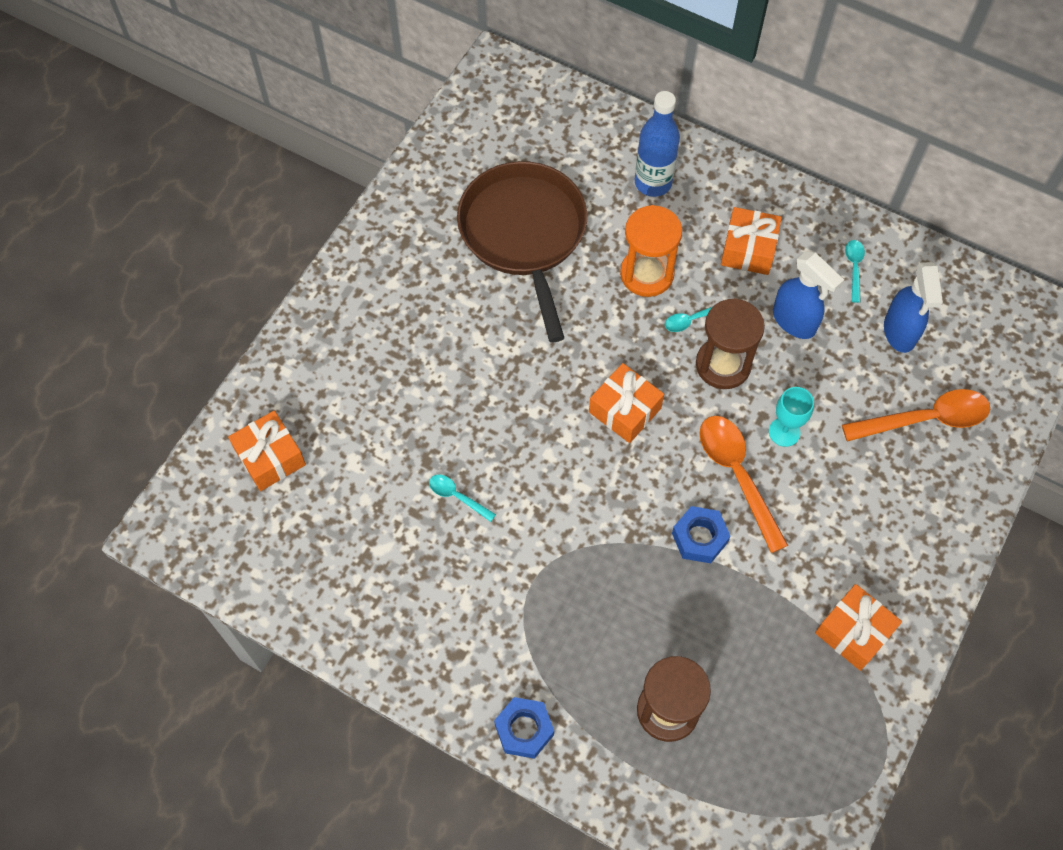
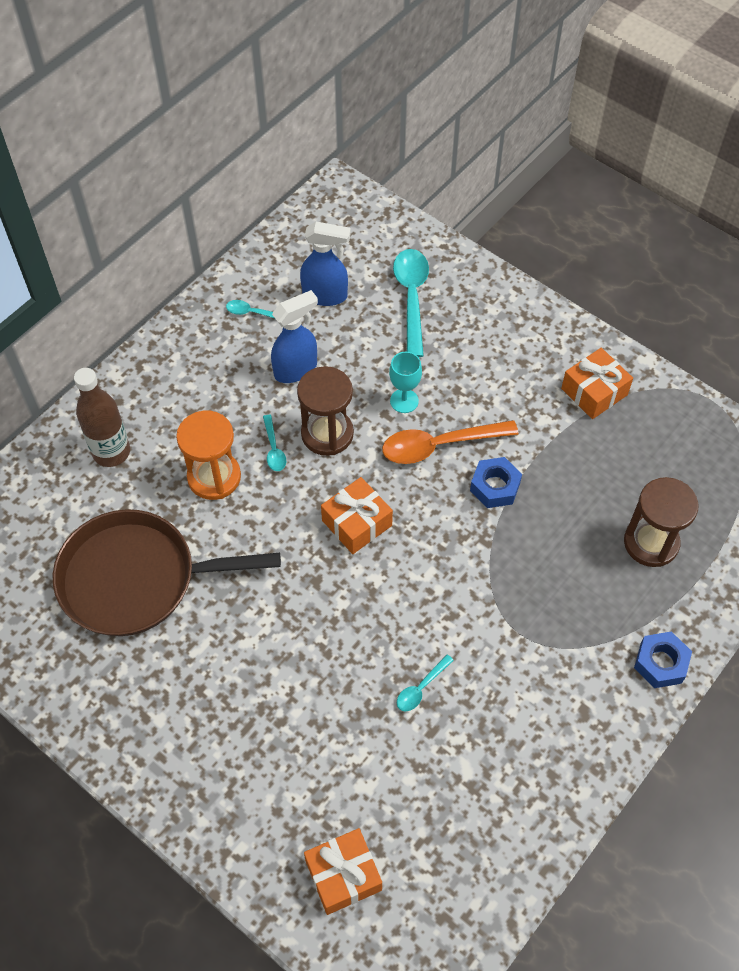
camera: 80 degrees left, 5 degrees down
(653, 183) = (111, 452): blue bottle -> brown bottle
(748, 249) = (210, 388): orange gift -> none
(925, 419) = (411, 298): orange spoon -> turquoise spoon

